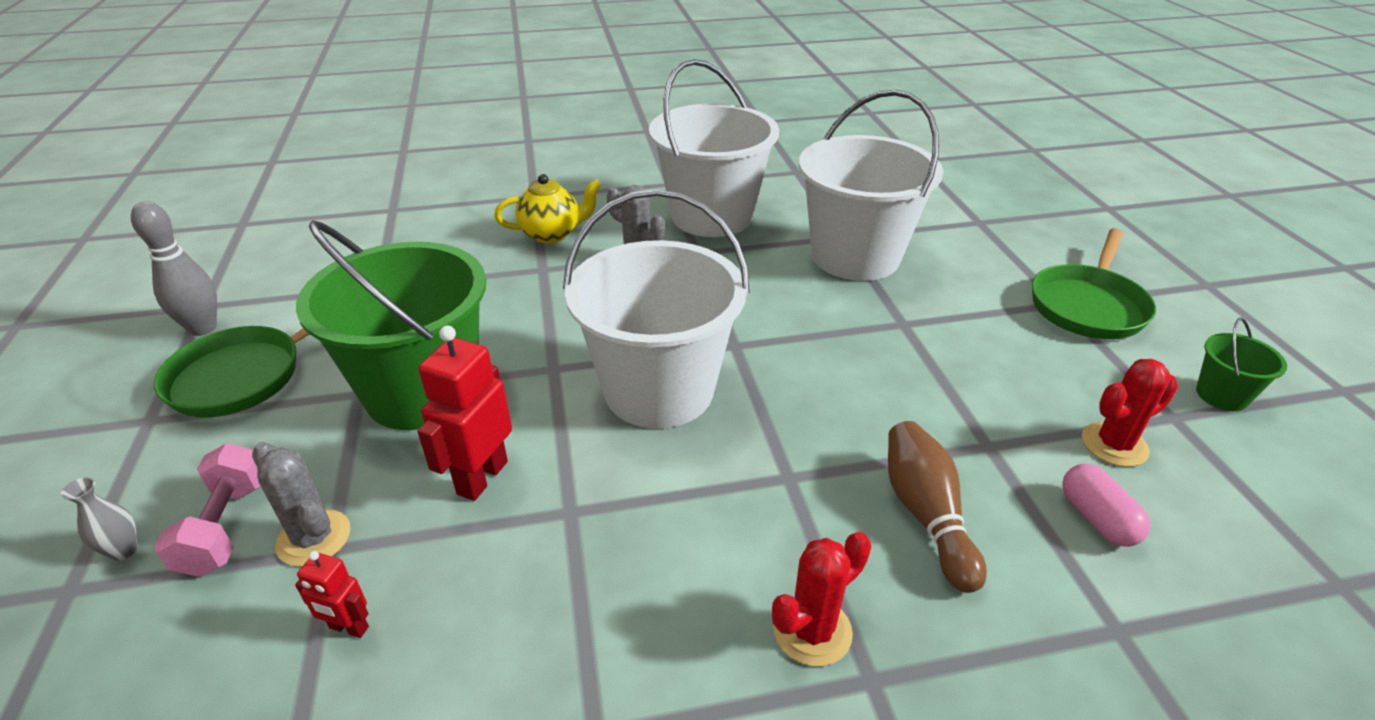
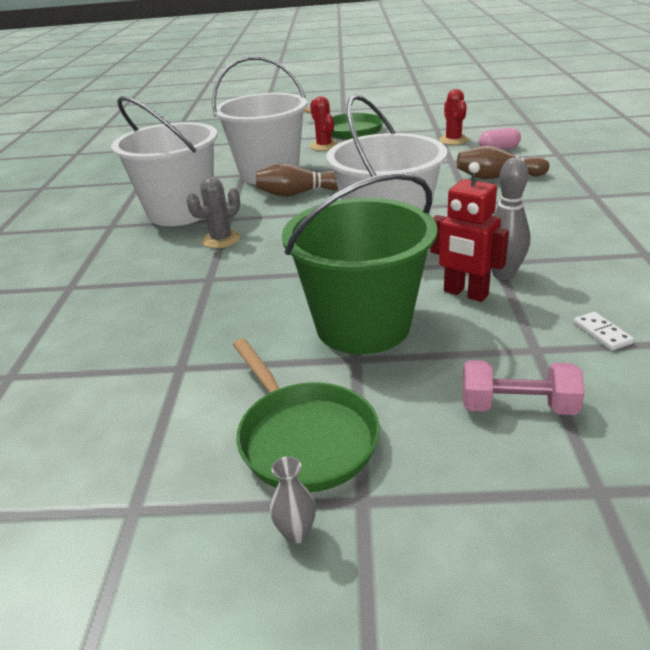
camera: 75 degrees left, 5 degrees down
(123, 550) = (549, 466): grey vase -> grey vase (296, 533)
(203, 328) = (190, 496): grey bowling pin -> grey bowling pin (503, 274)
(314, 538) = (526, 359): grey cactus -> none
(348, 628) = (602, 333): red robot -> white domino
(552, 234) = (152, 276): yellow teapot -> none
(787, 292) = (298, 193): none -> brown bowling pin
(812, 631) = (571, 205): red cactus -> red cactus (324, 146)
(1221, 395) = (424, 120): green bucket -> none

